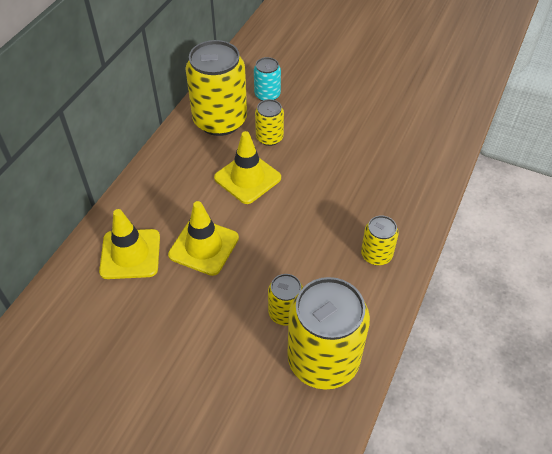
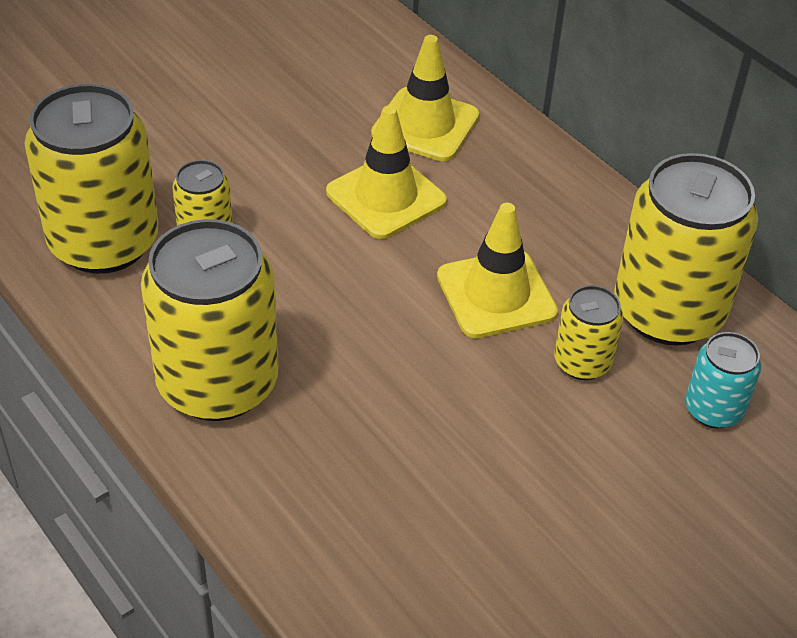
camera: 115 degrees right, 5 degrees down
(376, 255) = (218, 383): yellow can -> yellow can, size x2.01

